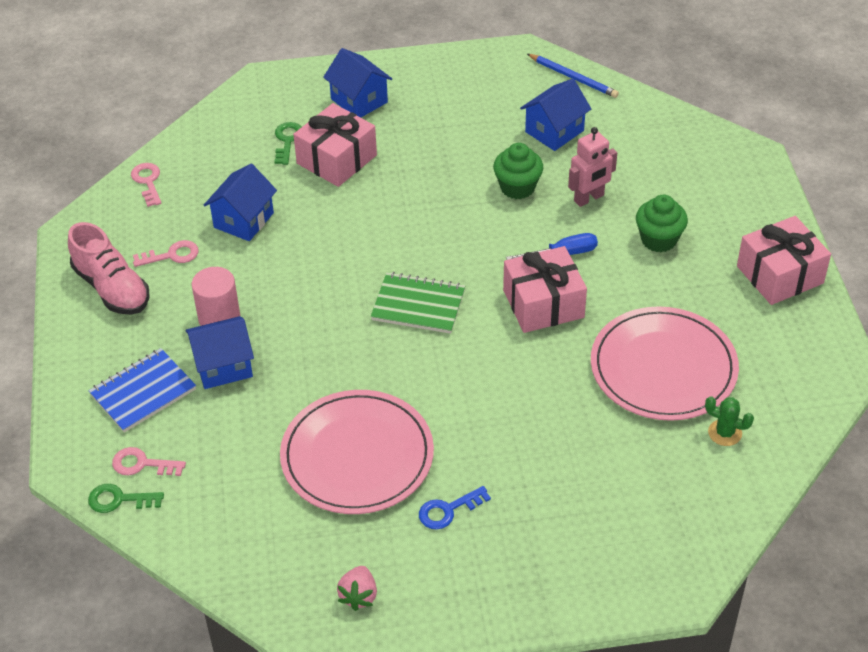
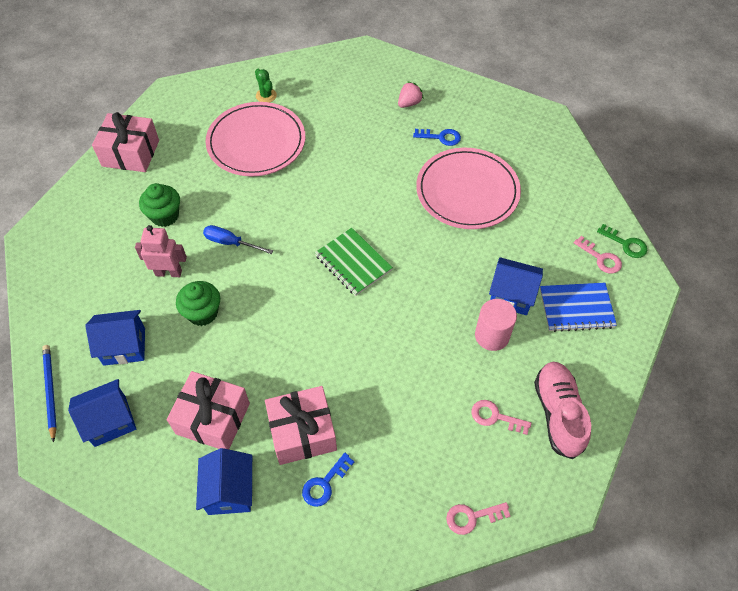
camera: 145 degrees left, 10 degrees up
(147, 182) = (472, 517): pink key -> pink key turned 60 degrees clockwise
(243, 220) = (418, 416): blue house -> blue house (110, 421)
(287, 140) = (324, 484): green key -> blue key
(358, 596) = (518, 124): pink strawberry -> pink strawberry (409, 103)
(543, 304) = (278, 217): pink gift -> pink gift (213, 418)

